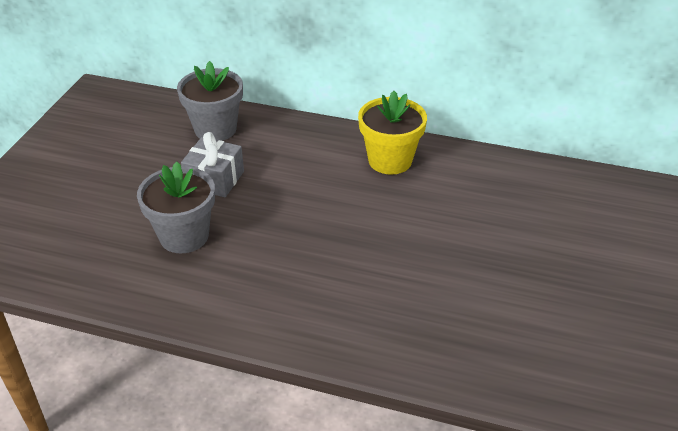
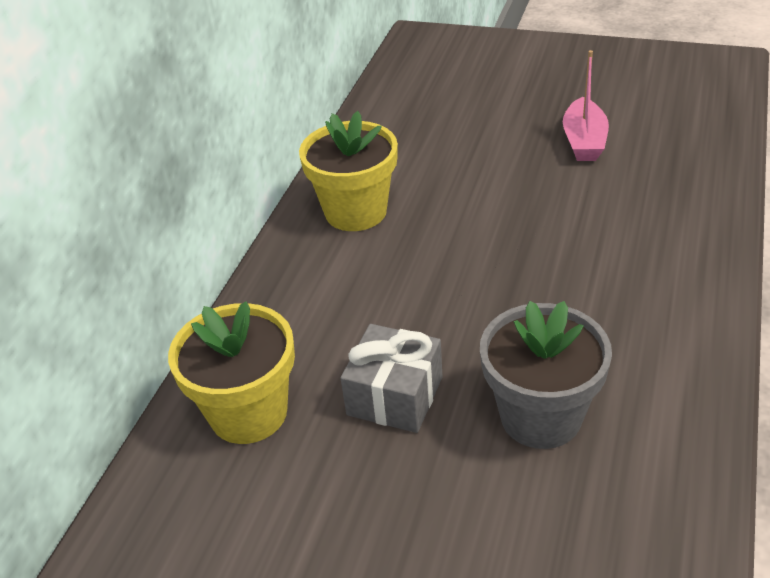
camera: 85 degrees left, 0 degrees up
(215, 129) = (248, 413): grey flower pot -> yellow flower pot
(486, 285) = (584, 141): none -> pink boat

